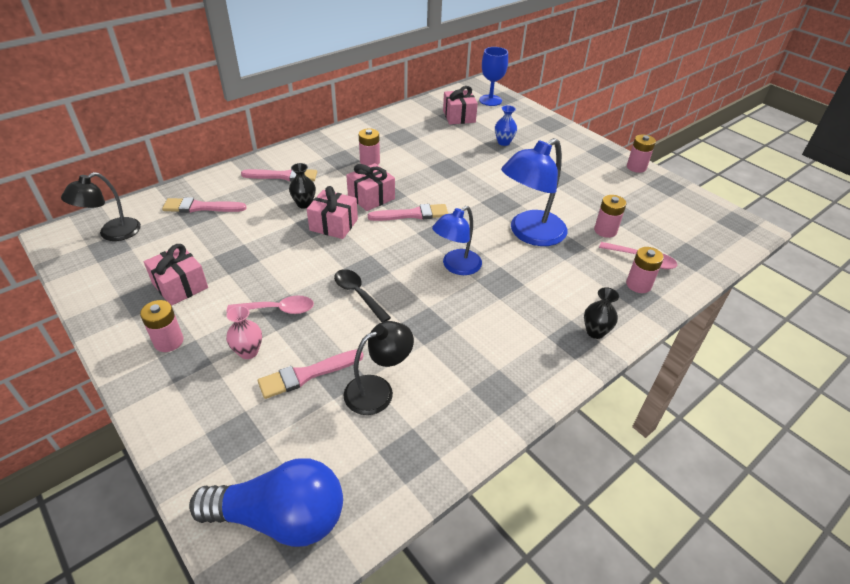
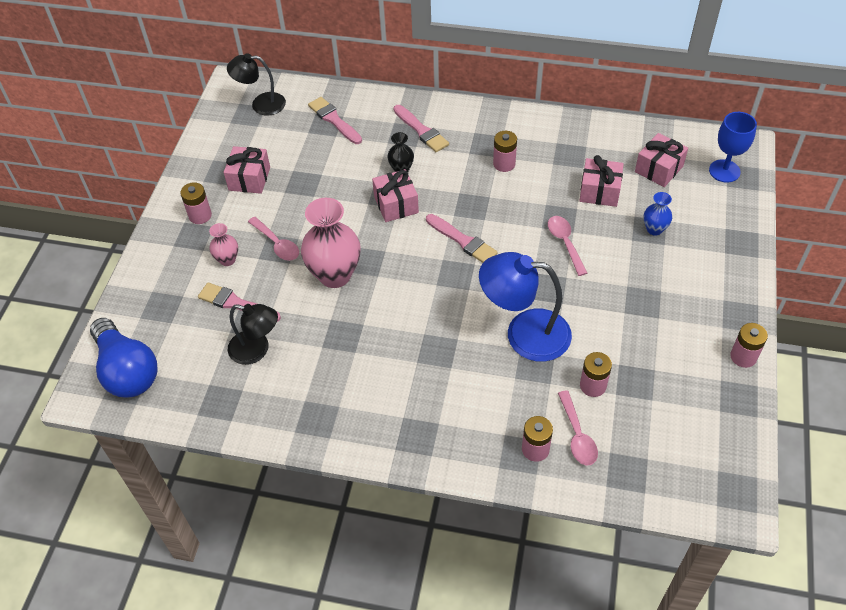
camera: 55 degrees right, 10 degrees up
(358, 294) = (335, 275): black spoon -> pink vase
(371, 197) = (456, 200): pink gift -> pink gift (599, 191)
(456, 266) = (426, 311): blue lamp -> none
(472, 177) = (565, 243): none -> pink spoon
(595, 332) = (439, 447): black vase -> none

